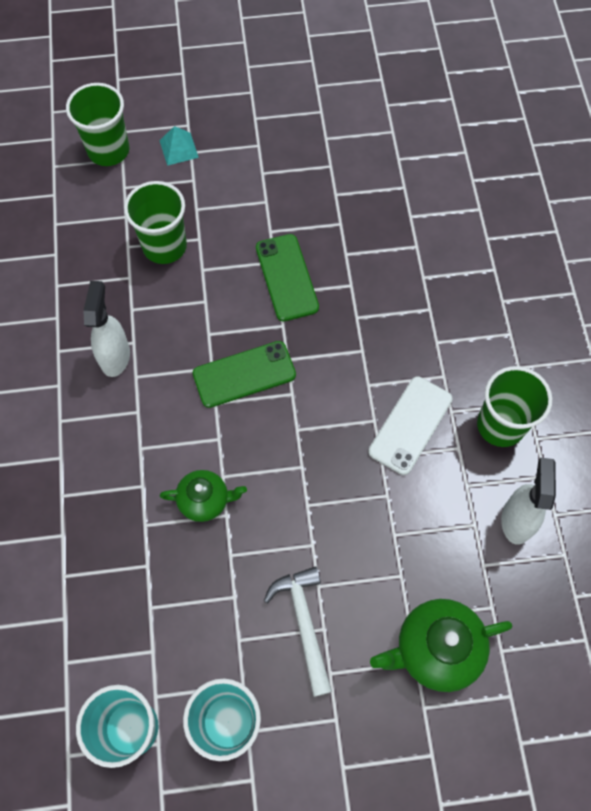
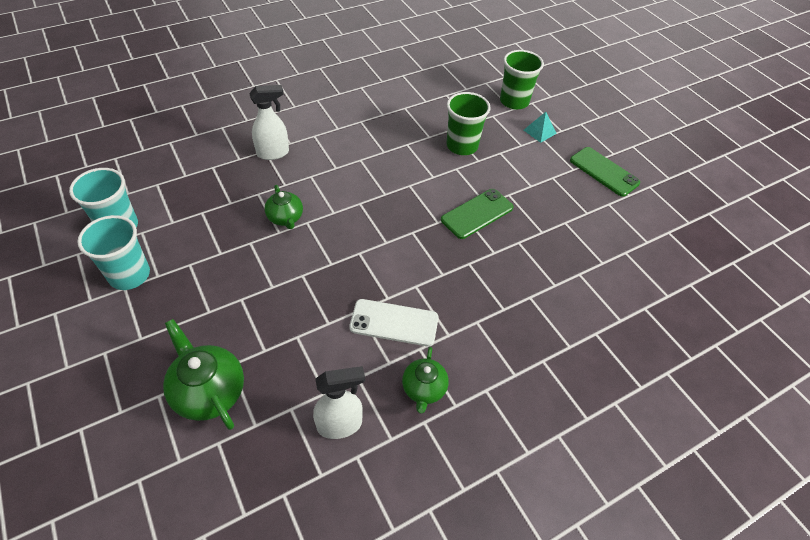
camera: 65 degrees right, 15 degrees down
(115, 356) = (369, 146): white spray bottle -> white spray bottle (273, 153)
(244, 374) = (388, 212): green phone -> green phone (604, 172)
(304, 623) = (210, 298): white hammer -> none
(500, 425) = (424, 389): green cup -> green teapot

